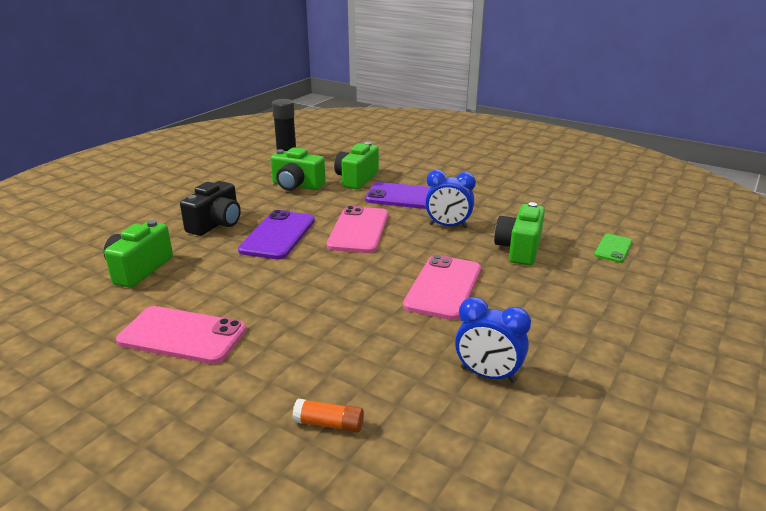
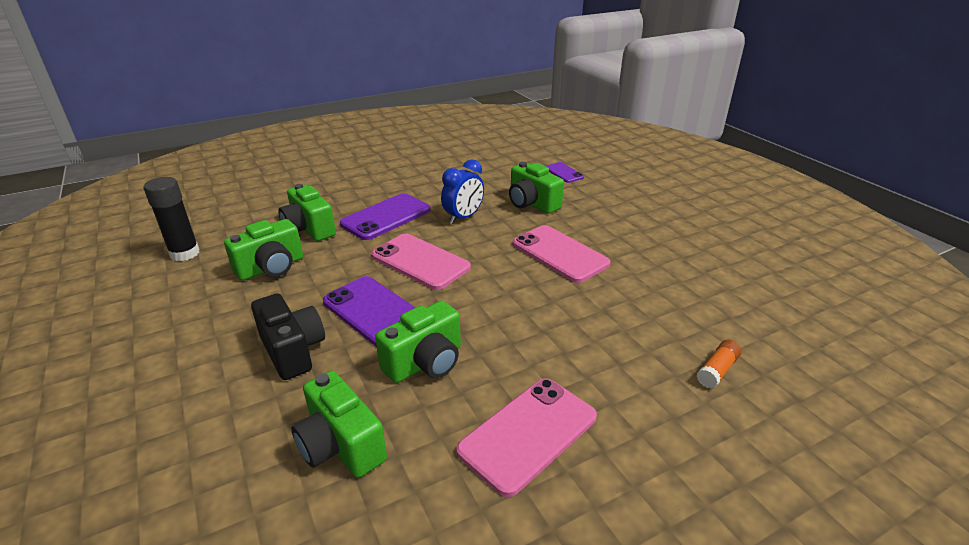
camera: 60 degrees left, 5 degrees up
(236, 271) = (425, 362): none -> green camera
(488, 375) = (687, 277): blue clock -> none
(613, 248) = (563, 173): green phone -> purple phone

